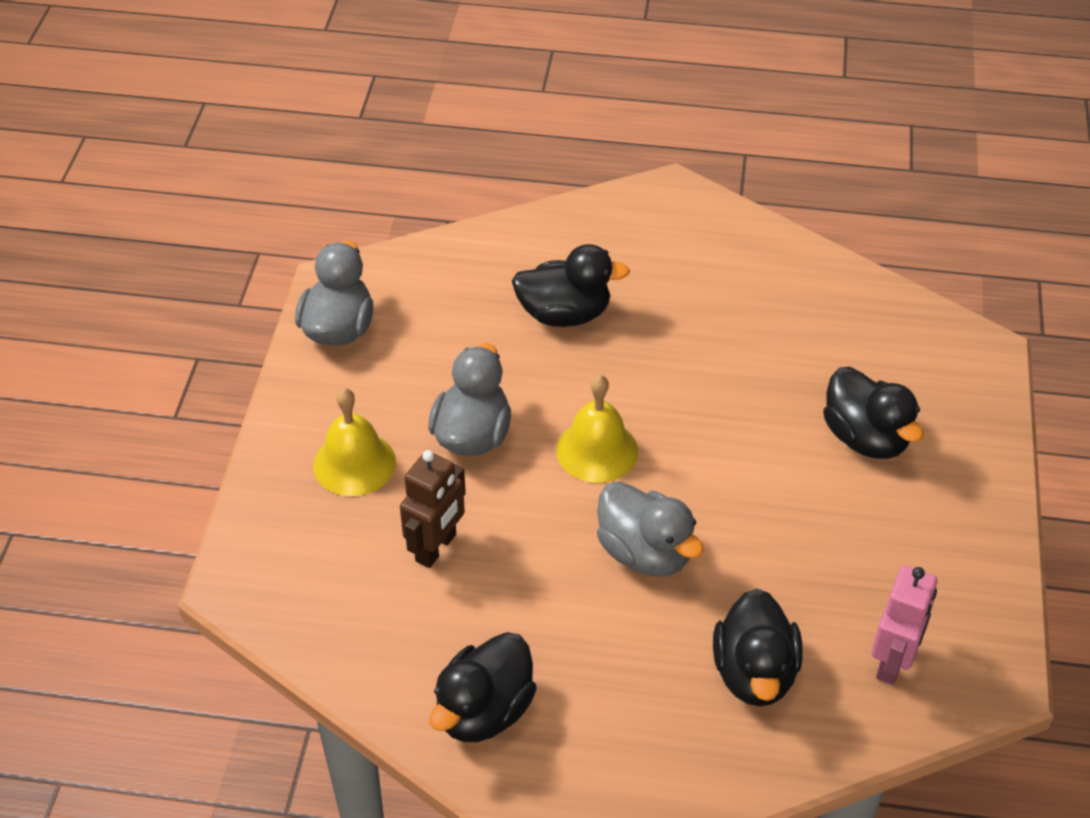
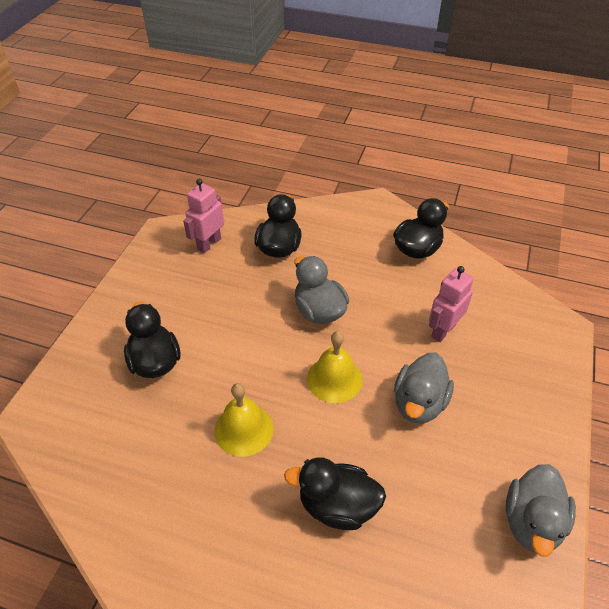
camera: 170 degrees left, 0 degrees up
(354, 463) = (501, 394): yellow bell -> yellow bell (243, 429)
(436, 548) = (443, 330): brown robot -> pink robot

